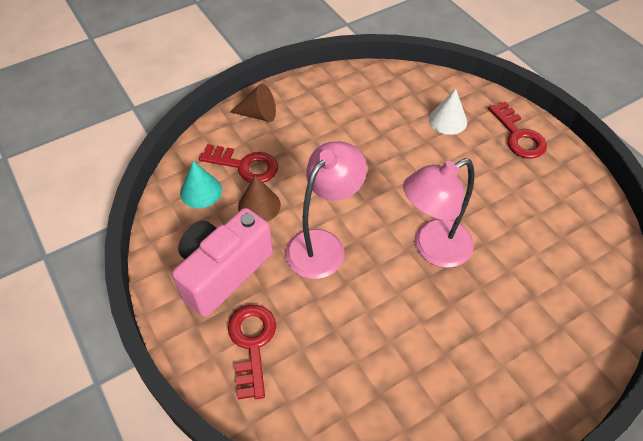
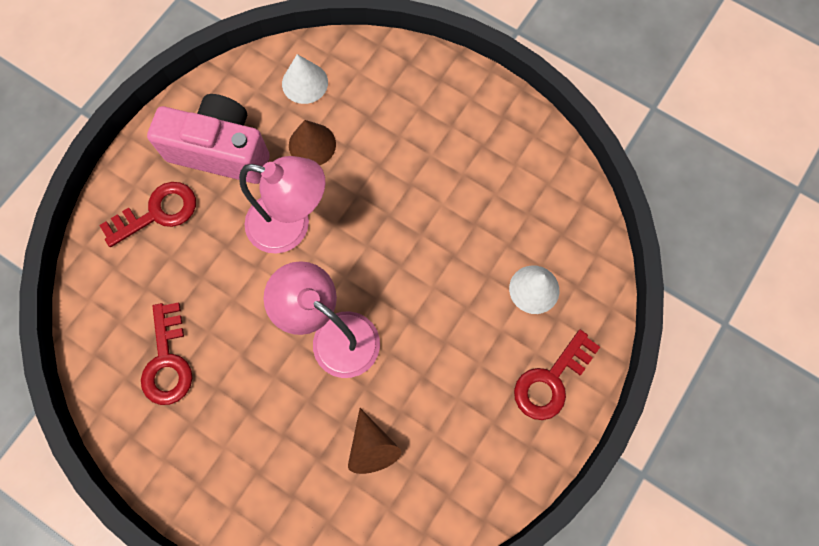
camera: 65 degrees right, 20 degrees up
(201, 191) = (305, 83): turquoise cone -> white cone
(245, 165) = (357, 106): red key -> red key (167, 361)
(258, 114) = (436, 83): brown cone -> brown cone (372, 447)

